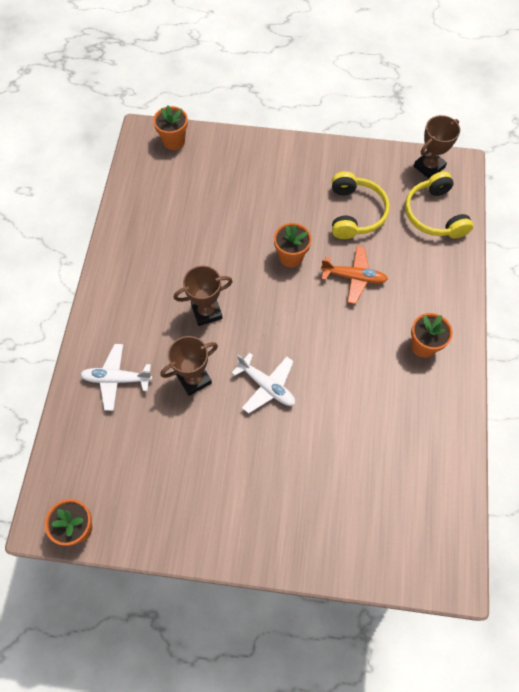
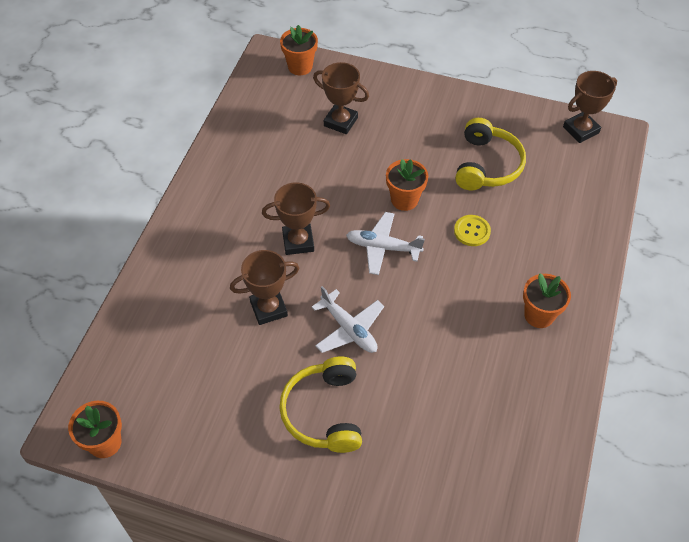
camera: 10 degrees right, 10 degrees down
(116, 379) = (183, 295): white plane -> white plane (383, 247)
(221, 190) = (340, 122): none -> brown trophy
(354, 277) = (472, 231): orange plane -> yellow button
(434, 214) = (577, 179): yellow headphones -> yellow headphones (324, 412)

